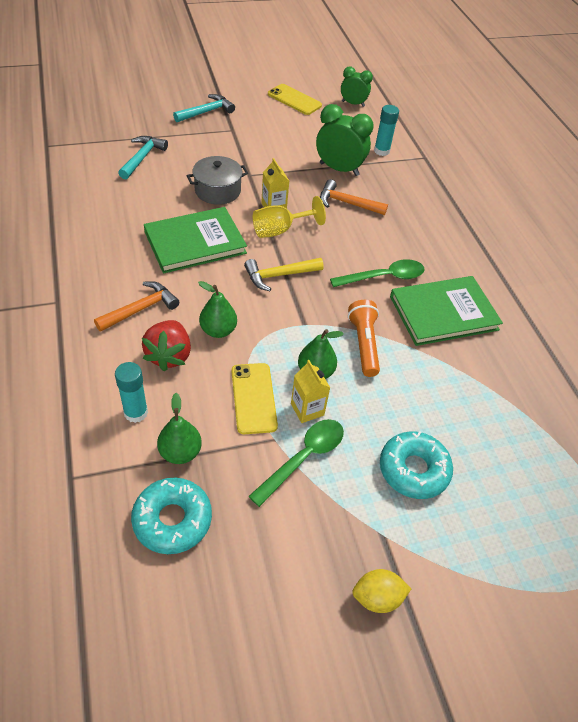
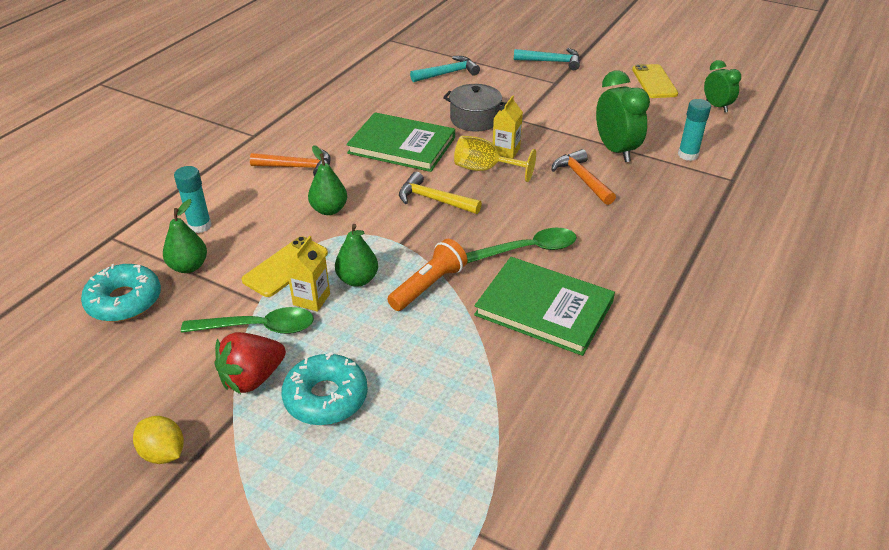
camera: 50 degrees right, 10 degrees down
(169, 355) = (272, 205): red strawberry -> red strawberry (252, 378)
(384, 277) = (528, 249): green spoon -> green spoon turned 45 degrees counterclockwise

